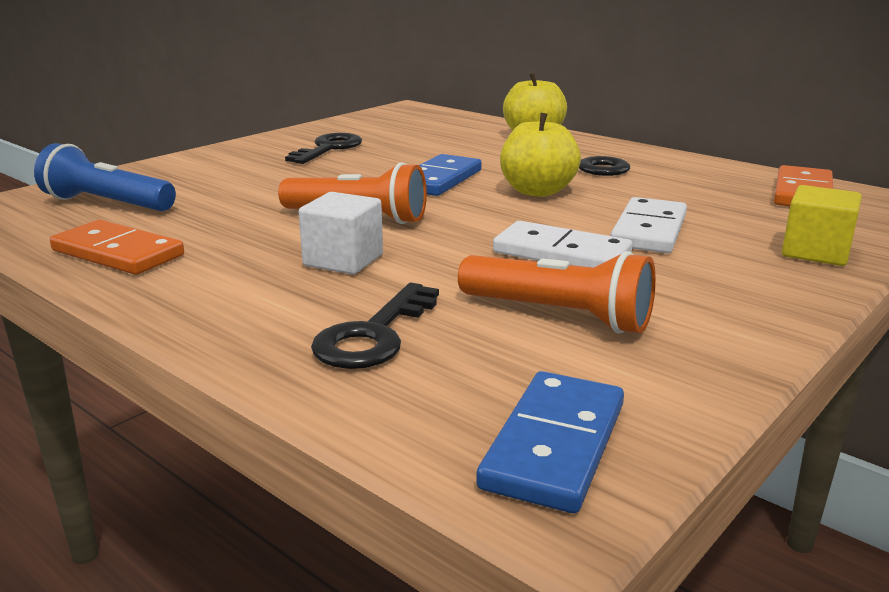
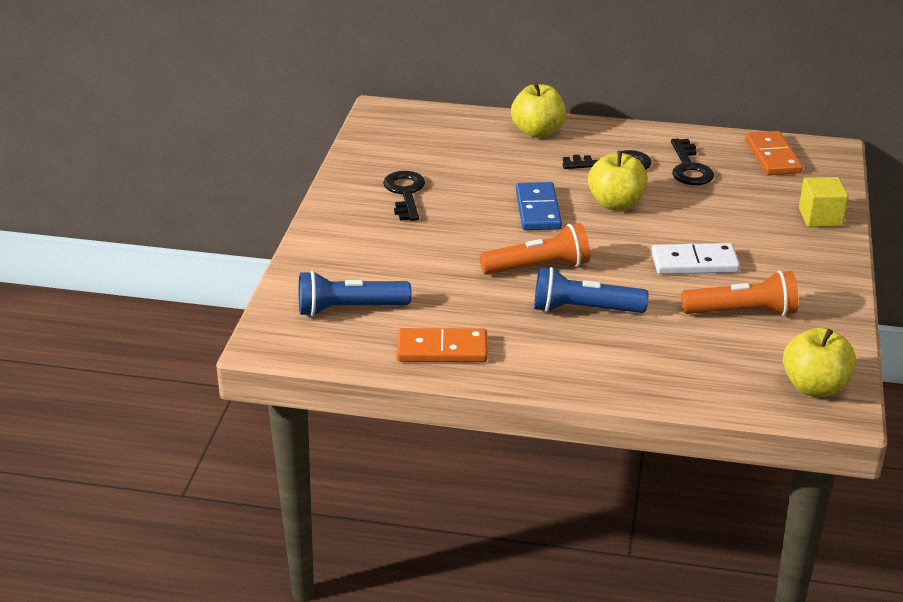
camera: 30 degrees left, 10 degrees up
(343, 260) = (584, 309): white cube -> blue flashlight
(374, 335) = (672, 357): black key -> black key (689, 168)
(554, 445) = (815, 387): blue domino -> yellow apple
(648, 230) = (720, 225): white domino -> none

